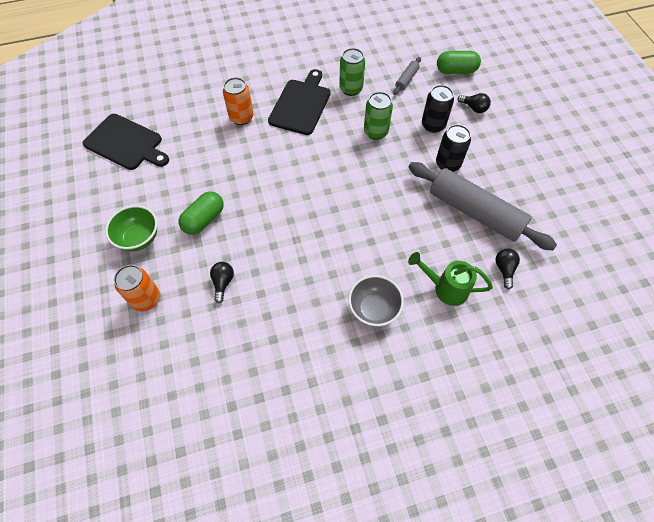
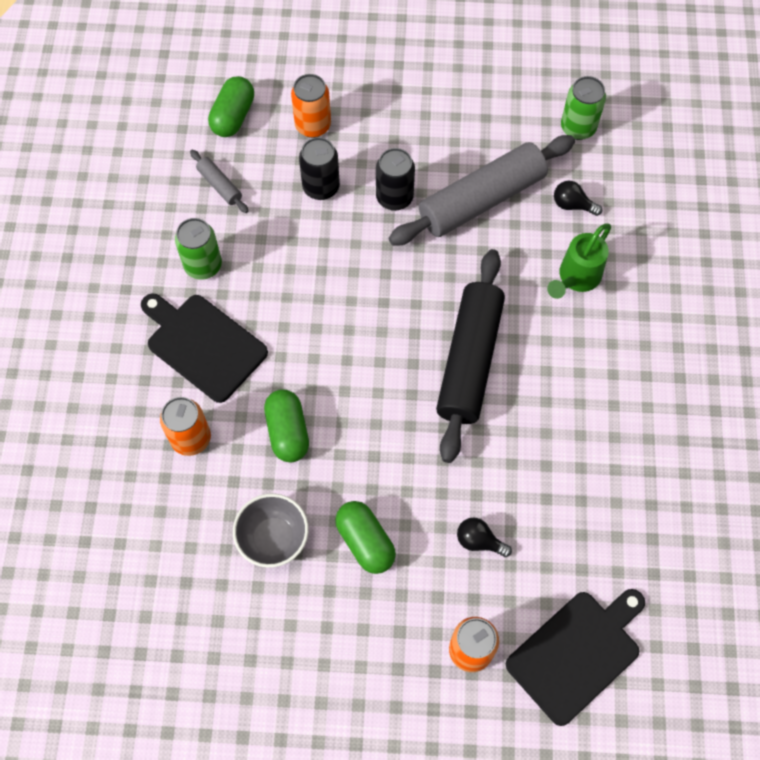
camera: 70 degrees left, 5 degrees up
(126, 143) = (166, 630): black cutting board -> black cutting board (577, 653)
(139, 238) = (364, 642): green bowl -> none
(262, 159) = (287, 432): none -> green capsule
(350, 240) = (470, 360): none -> black rolling pin
(373, 309) = (578, 369): grey bowl -> grey bowl (273, 538)
(376, 132) = (301, 263): green can -> green can (578, 128)
(474, 108) = (313, 125): black light bulb -> orange can

